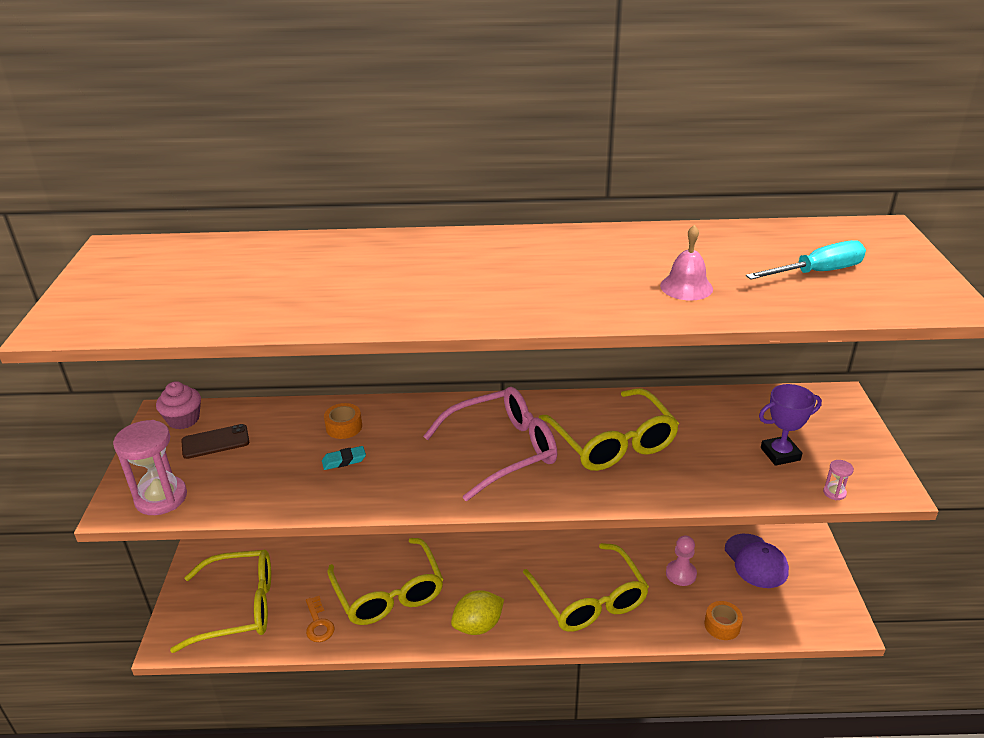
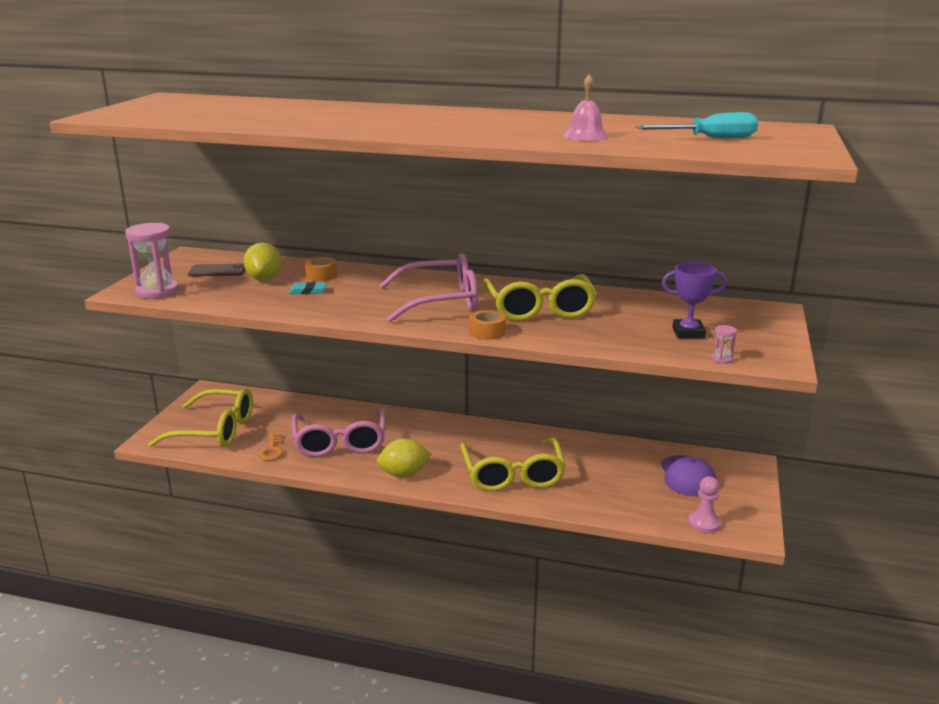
camera: 15 degrees right, 10 degrees down
(183, 420) = (202, 258): pink cupcake -> none
(280, 446) = (264, 279): none -> yellow lemon
(389, 593) = (340, 442): yellow glasses -> pink glasses
(681, 574) = (608, 473): pink pawn -> pink pawn (704, 523)
(722, 625) = (628, 512): orange tape -> orange tape (487, 332)

